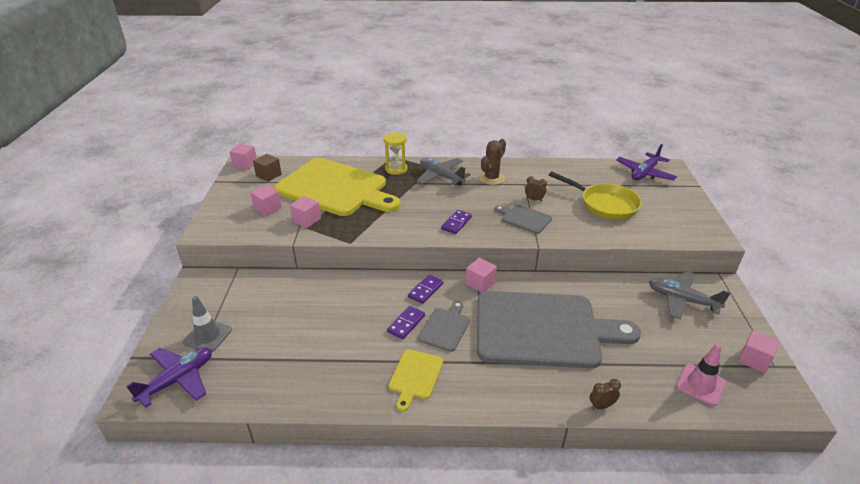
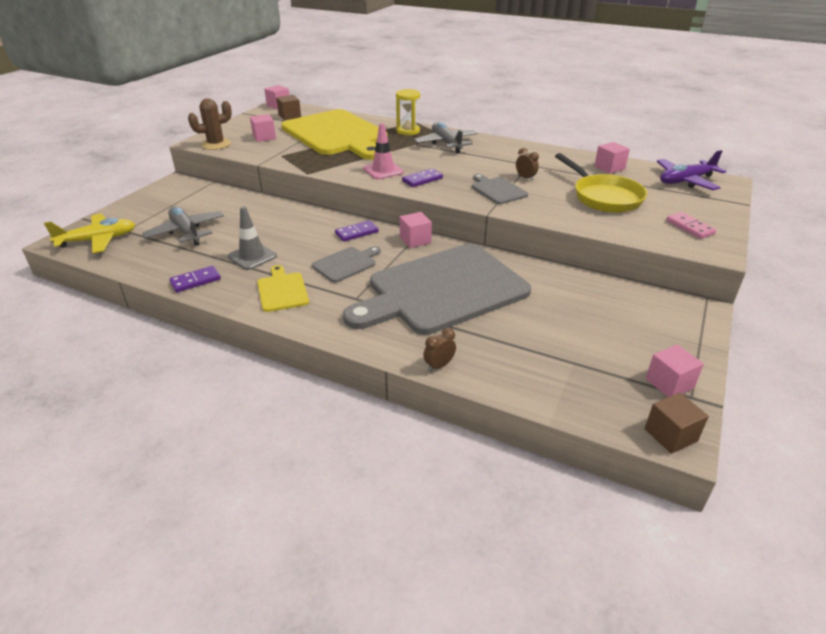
camera: 25 degrees right, 0 degrees up
(178, 380) = (98, 240): purple plane -> yellow plane
(207, 336) = (147, 219): grey traffic cone -> grey traffic cone (252, 256)
(306, 220) = (287, 151): pink cube -> pink cube (609, 168)
(406, 323) = (313, 252): purple domino -> purple domino (195, 281)
(415, 376) = (282, 290): yellow cutting board -> yellow cutting board turned 120 degrees clockwise
(491, 178) = (497, 154): brown cactus -> brown cactus (216, 144)
(543, 329) = (442, 290): grey cutting board -> grey cutting board turned 120 degrees clockwise
(601, 406) = (439, 366): brown clock -> brown clock turned 45 degrees counterclockwise
(682, 219) = (689, 227): none -> pink domino
(682, 300) = (631, 308): grey plane -> grey plane (186, 232)
(700, 385) = (574, 384): pink traffic cone -> pink traffic cone (383, 170)
(787, 404) = (670, 435): none -> brown cube

